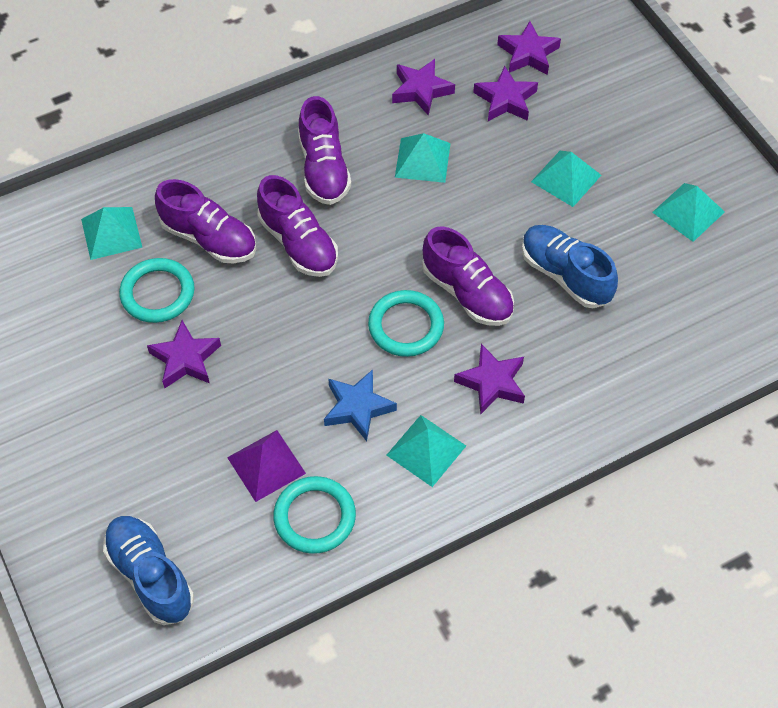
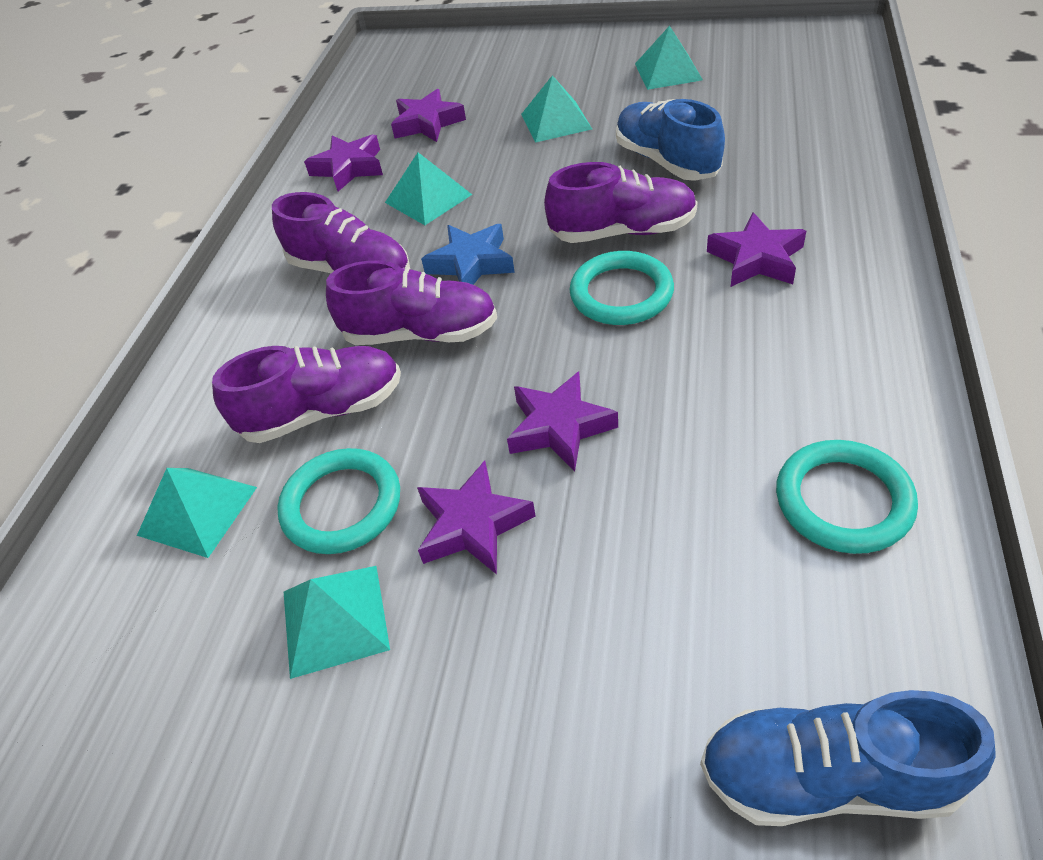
camera: 45 degrees left, 10 degrees down
(266, 465) = (719, 515): purple pyramid -> none
(357, 408) = (700, 382): blue star -> blue star (471, 263)
(426, 450) = (810, 347): turquoise pyramid -> turquoise pyramid (334, 619)
(528, 54) = (397, 93): purple star -> purple star (559, 427)
(565, 275) = (666, 161): blue shoe -> blue shoe turned 60 degrees clockwise

